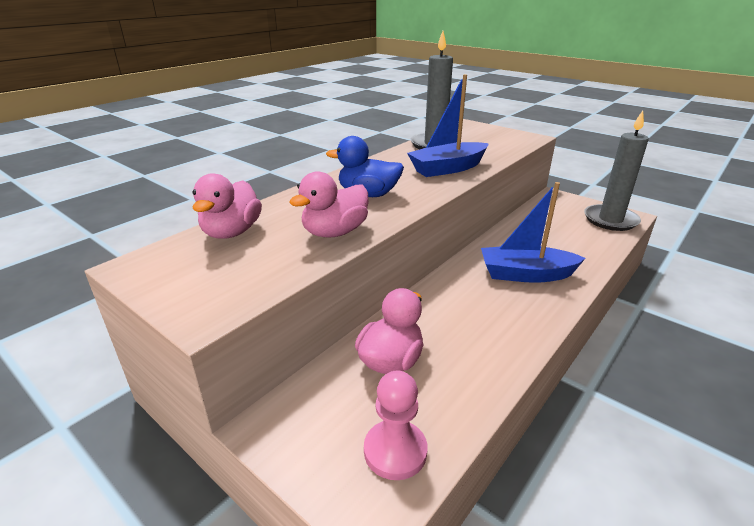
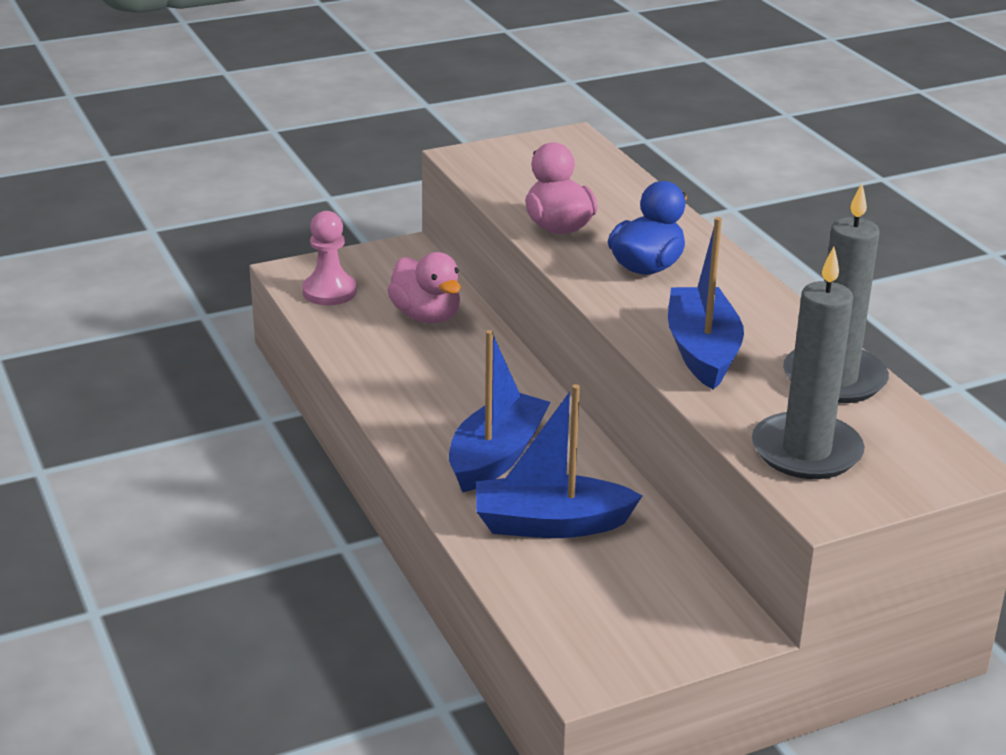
camera: 115 degrees right, 0 degrees up
(232, 232) = (605, 179): pink duck -> none
(556, 244) = (550, 524): none -> blue boat
(610, 220) = (586, 637): grey candle -> grey candle (806, 451)

